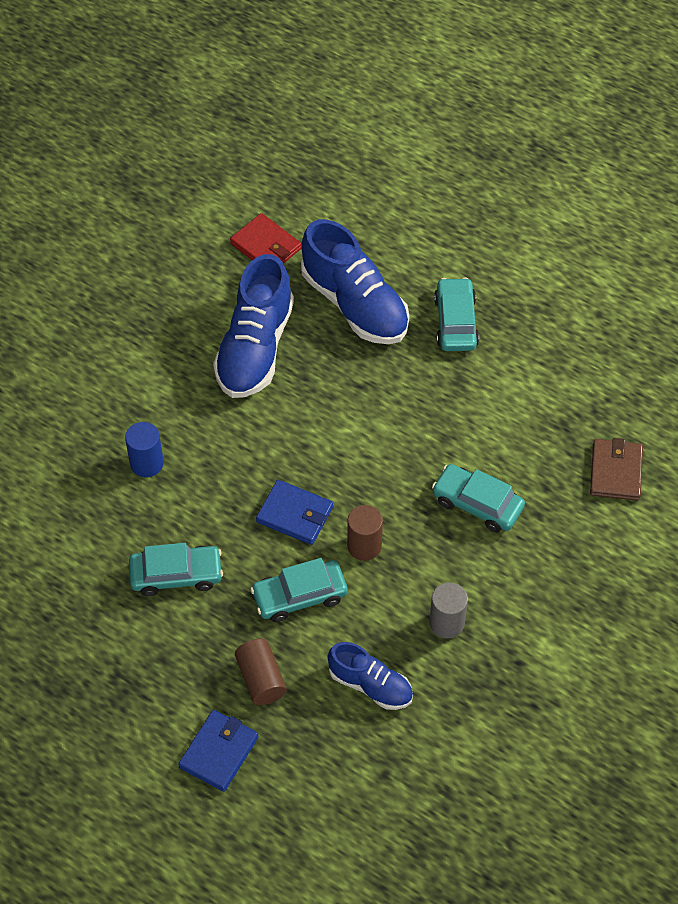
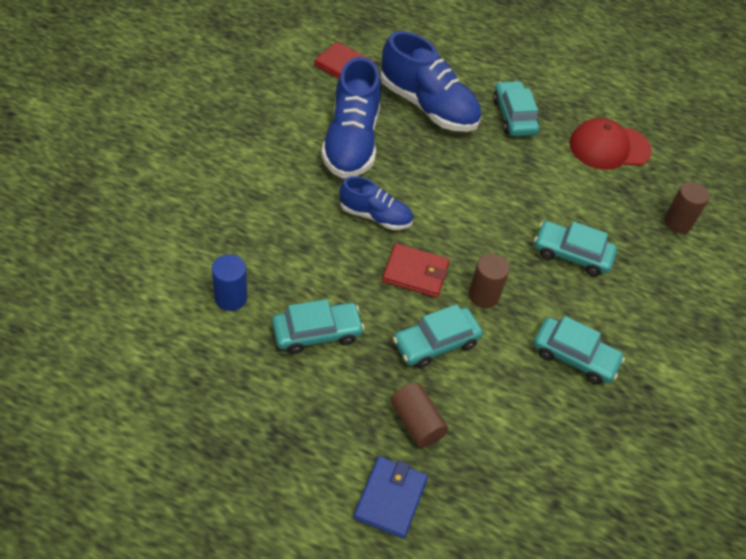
camera: 15 degrees left, 5 degrees down
(147, 463) = (272, 238): blue cylinder -> blue cylinder (231, 298)
(294, 514) = (415, 273): blue wallet -> red wallet
(370, 685) = (521, 419): blue shoe -> blue shoe (375, 216)
(446, 623) = (574, 357): grey cylinder -> turquoise car
(561, 369) = (609, 147): none -> red cap
(616, 472) = (677, 222): brown wallet -> brown cylinder

